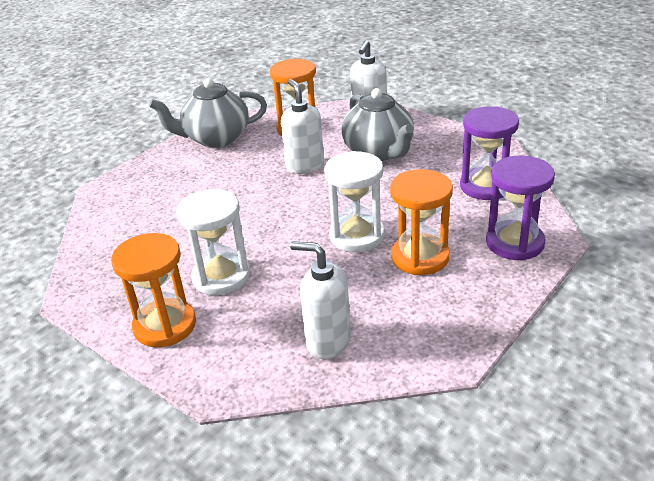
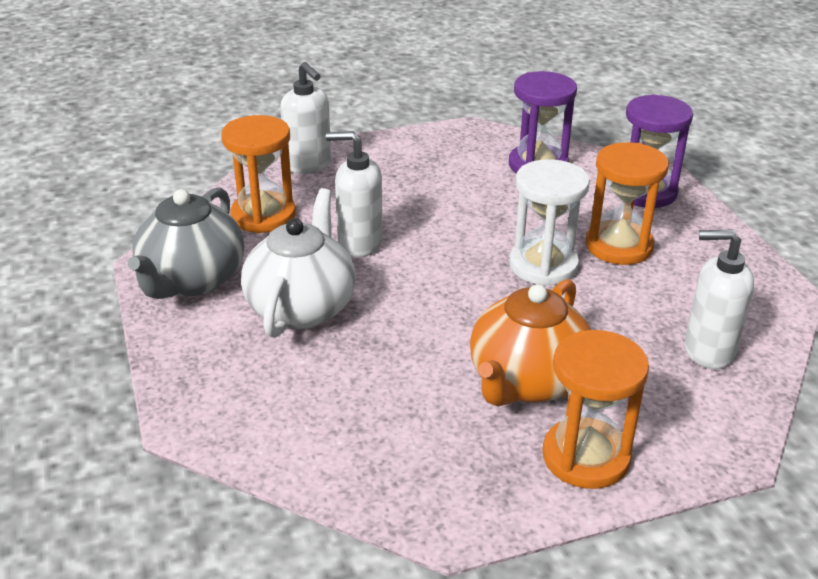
camera: 60 degrees left, 0 degrees up
(221, 276) = (527, 382): white hourglass -> orange teapot
(223, 177) = (302, 307): none -> white teapot
(327, 341) = (708, 350): white soap dispenser -> white soap dispenser turned 45 degrees clockwise
(379, 152) = (395, 190): grey teapot -> none

